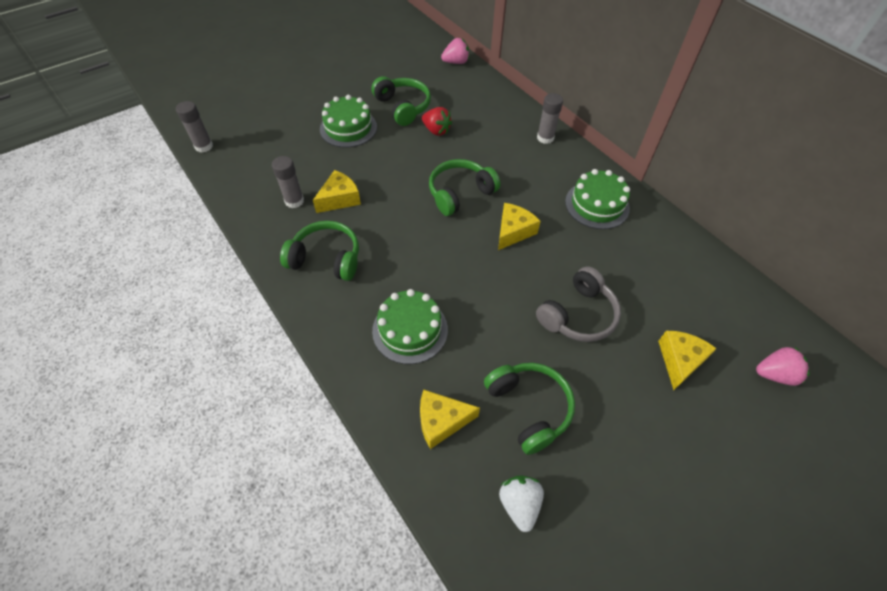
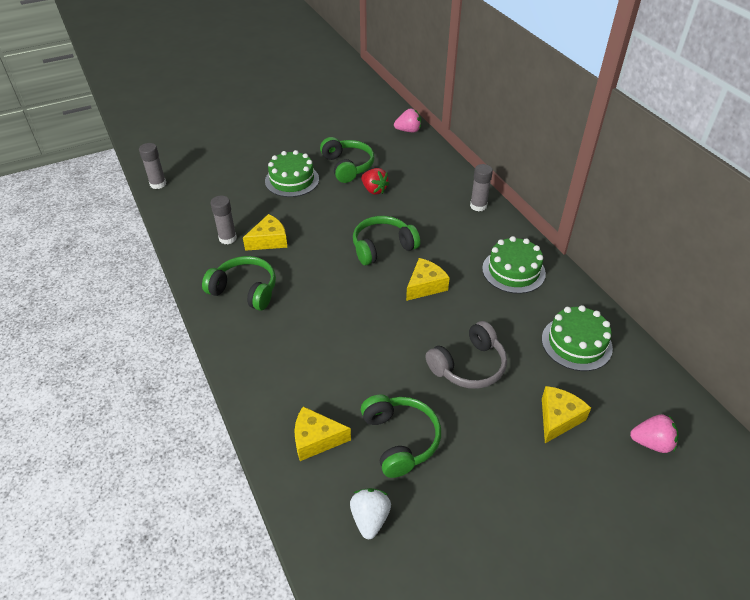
camera: 10 degrees right, 10 degrees down
(410, 330) = (306, 359): green cake -> green cake (576, 343)

